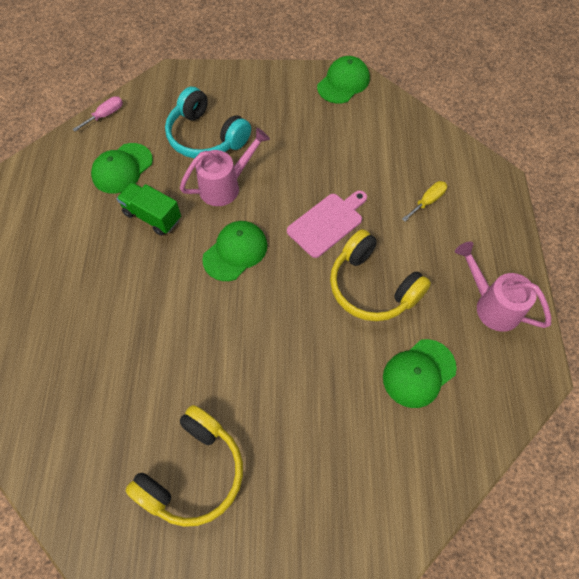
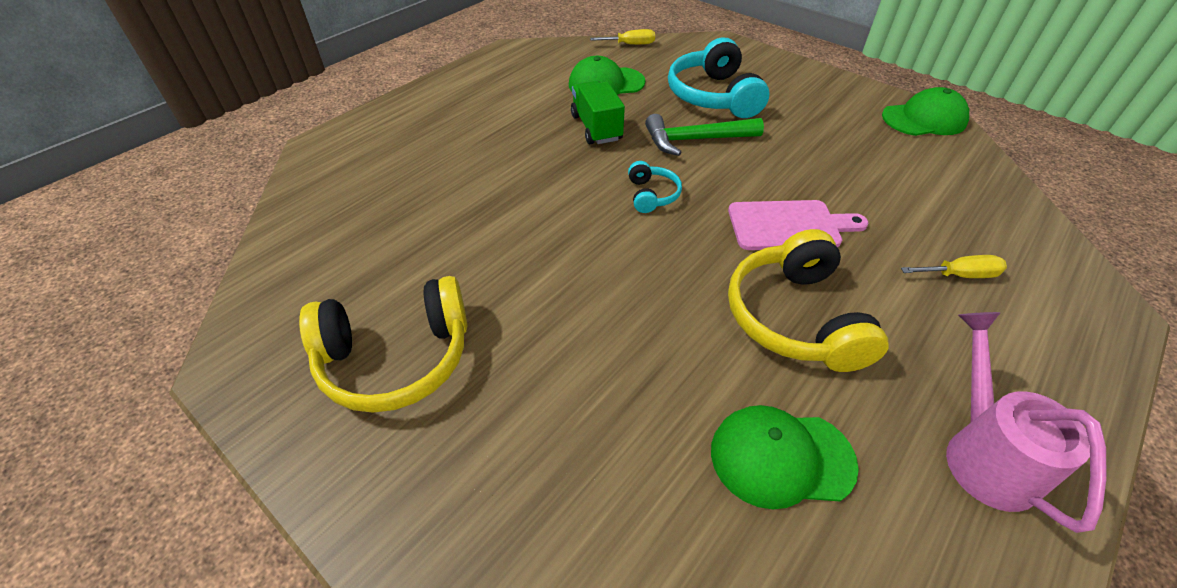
camera: 40 degrees right, 15 degrees down
(105, 115) = (630, 44): pink screwdriver -> yellow screwdriver
(225, 186) = (695, 140): pink watering can -> green hammer
(235, 252) = (651, 195): green cap -> turquoise headphones

